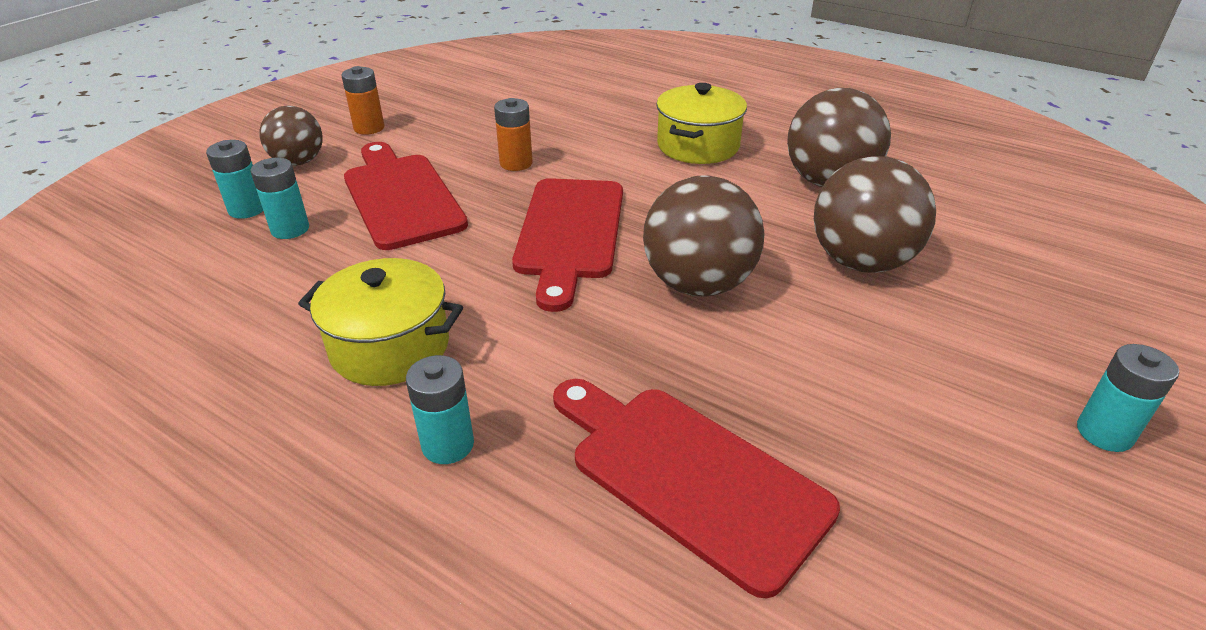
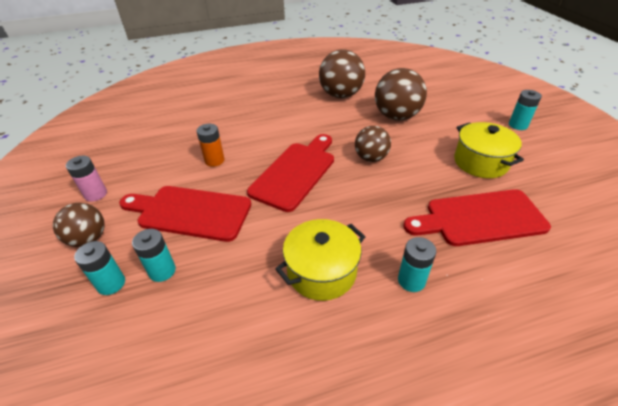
camera: 50 degrees left, 5 degrees up
(369, 128) = (96, 194): orange battery -> pink battery
(570, 233) = (295, 172): red cutting board -> red cutting board turned 105 degrees counterclockwise
(698, 146) = (274, 107): yellow pot -> yellow pot (480, 162)
(698, 284) = (371, 158): brown ball -> brown ball, size x0.63

